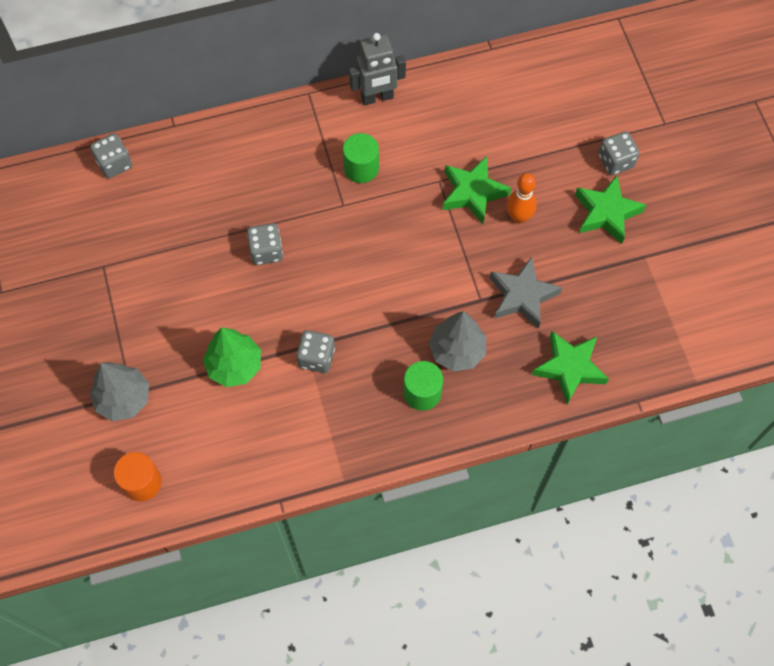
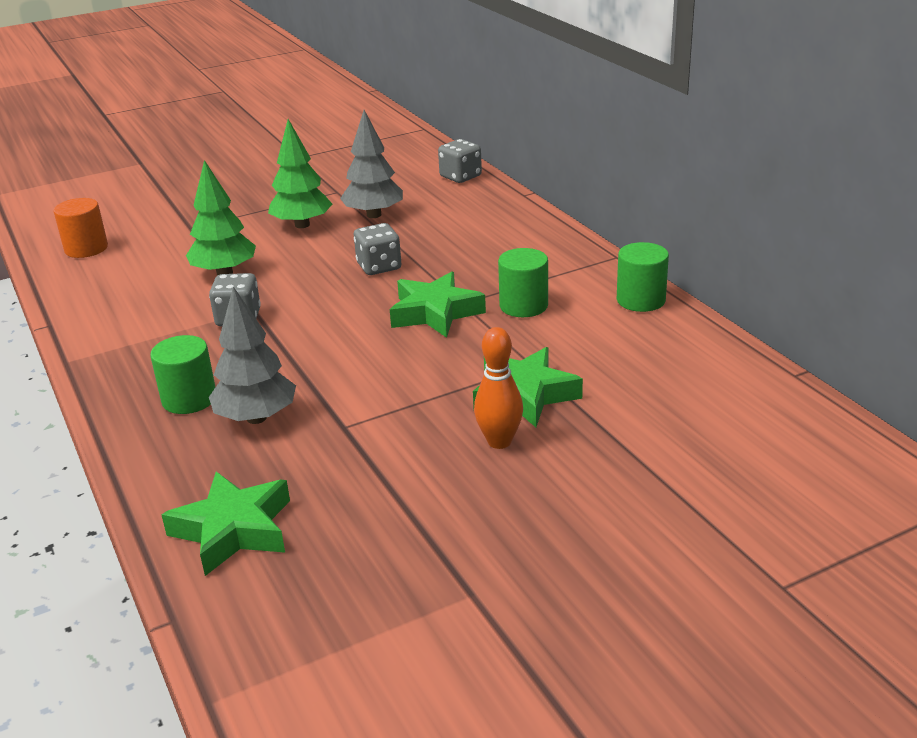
camera: 80 degrees right, 35 degrees down
(123, 399) = (183, 225): grey tree -> grey tree (374, 215)
(164, 300) = (302, 225): none -> green tree
(377, 97) = (641, 300): grey robot -> green cylinder
(522, 296) = (358, 464): grey star -> none
(606, 213) = (546, 534): green star -> green star (435, 312)
(615, 161) = (659, 532): grey dice -> none

